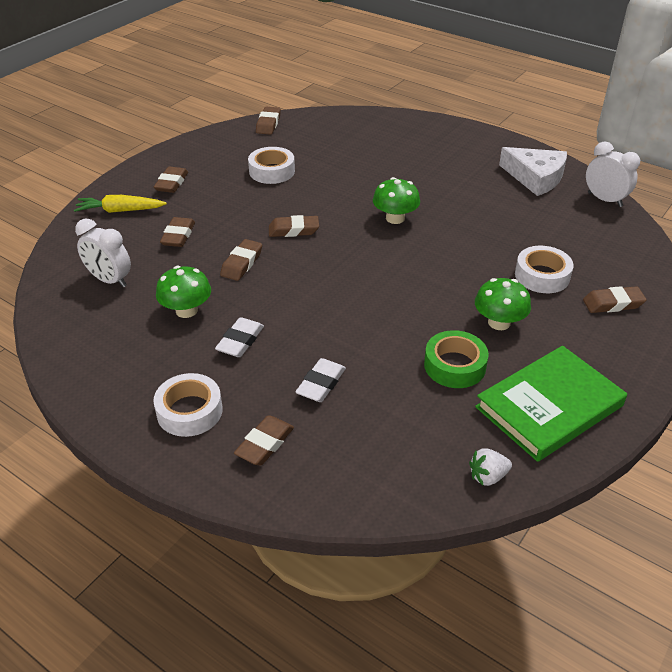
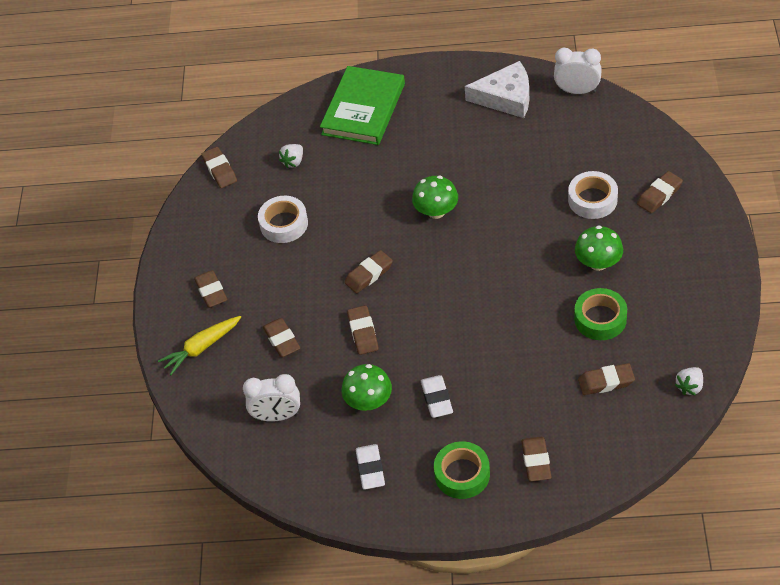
camera: 30 degrees left, 10 degrees up
(189, 411) = (462, 474): white tape -> green tape
(321, 384) = (527, 393): white eraser -> white eraser (370, 469)
(324, 142) = (293, 162): none -> white strawberry
(405, 419) = (606, 382): none -> brown eraser
(549, 406) = (684, 310): green book -> green book (363, 109)

